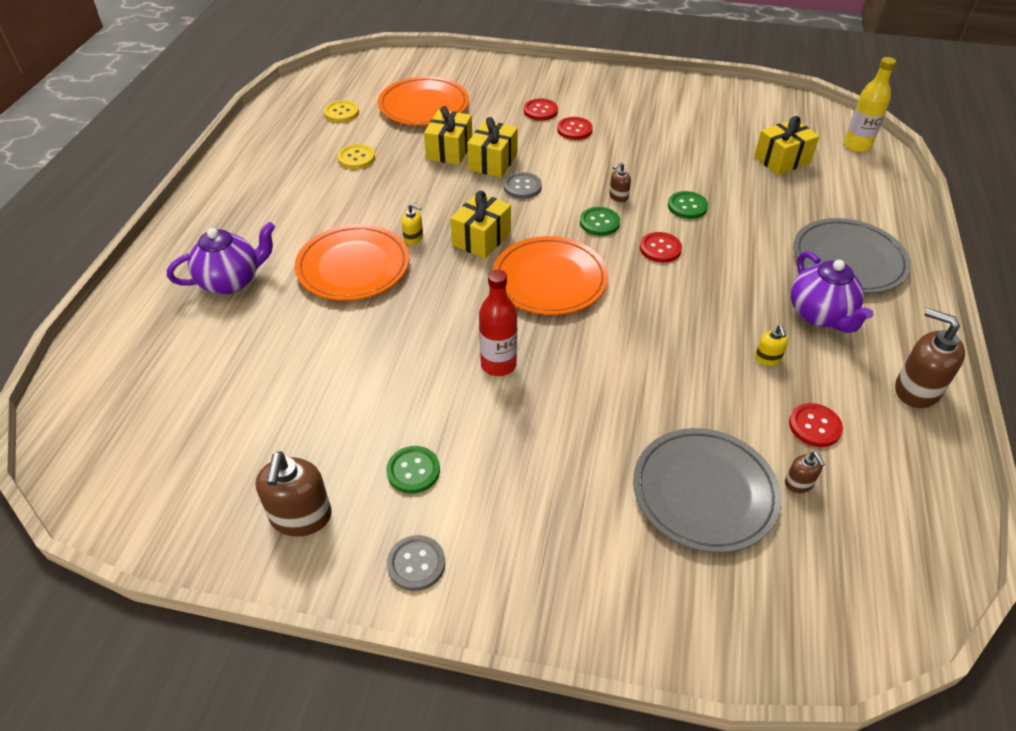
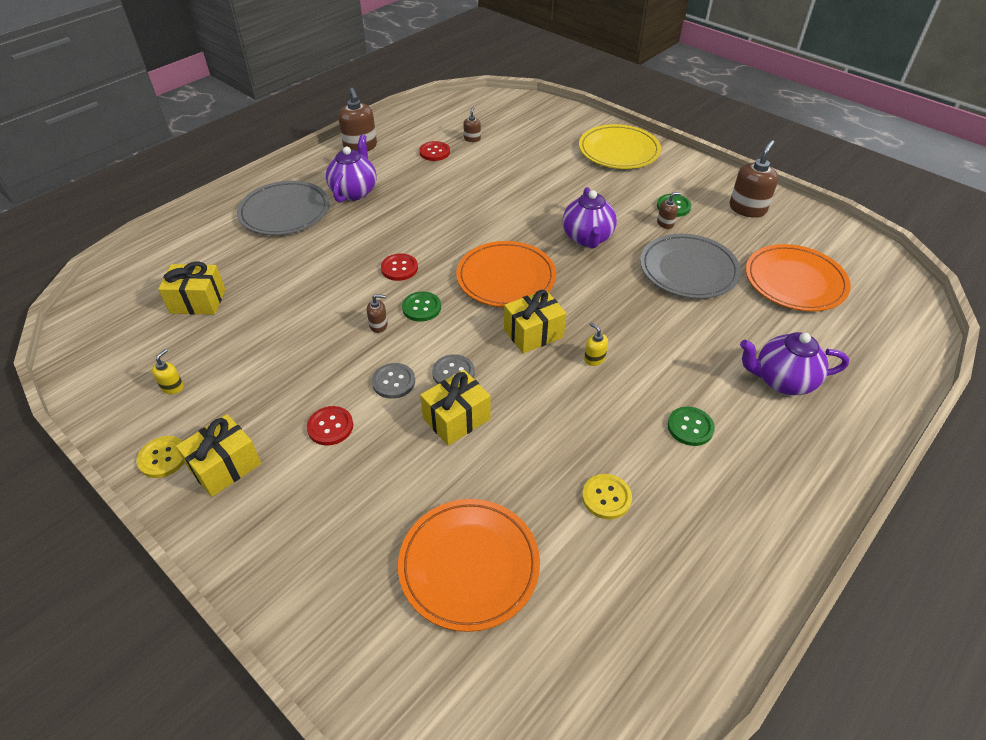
camera: 150 degrees left, 0 degrees up
(342, 113) = (591, 609): yellow button -> yellow button (163, 458)
(353, 266) = (662, 351): orange plate -> orange plate (795, 281)
(412, 432) = (665, 223): none -> brown soap dispenser
(416, 564) = (689, 173): grey button -> grey button (393, 382)
(449, 150) = (490, 459): yellow gift -> yellow gift (225, 466)
(498, 364) = (587, 238): red bottle -> purple teapot
(540, 111) = (335, 478): red button -> none
(558, 570) = (618, 151): none -> yellow plate
(687, 206) = (335, 293): green button -> green button (690, 427)
(704, 492) = (522, 150): grey plate -> grey plate (688, 270)
(768, 358) = (417, 184): yellow soap dispenser -> yellow soap dispenser (172, 387)
(857, 145) = (117, 288): yellow bottle -> none

